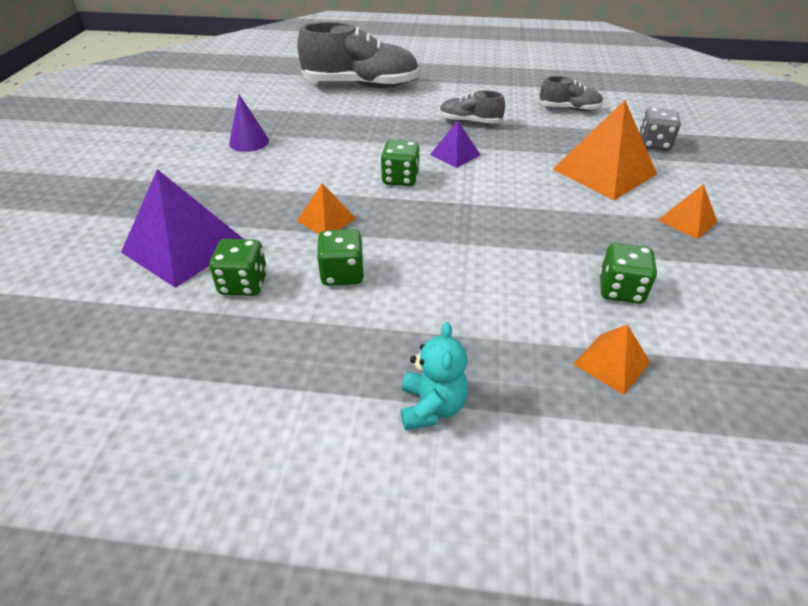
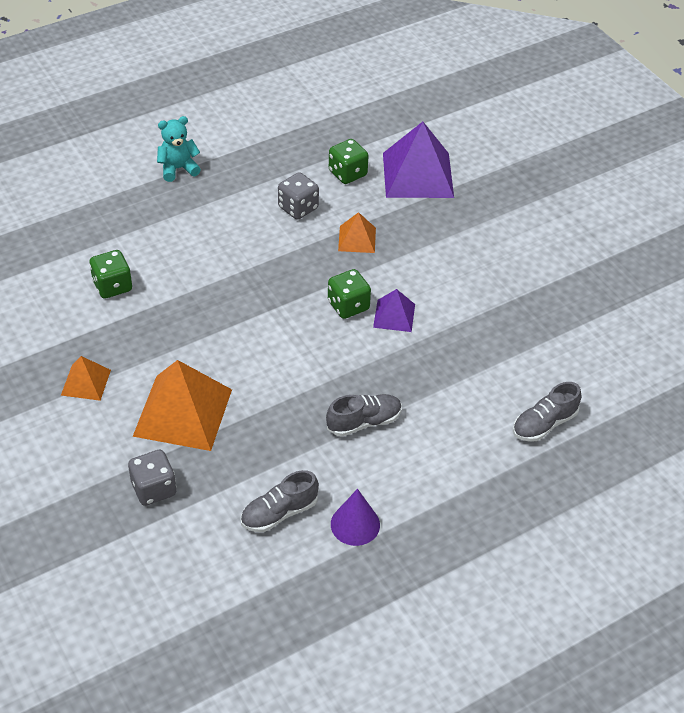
camera: 140 degrees right, 5 degrees up
(249, 142) = (521, 278): purple cone -> purple cone (355, 524)
(342, 274) = (298, 208): green dice -> grey dice
(361, 85) = (544, 424): grey shoe -> grey shoe, size x0.49
(432, 407) = (178, 169): turquoise teddy bear -> turquoise teddy bear turned 105 degrees clockwise
(455, 154) = (332, 361): purple pyramid -> purple pyramid (394, 315)
(611, 363) = (97, 234): orange pyramid -> none

